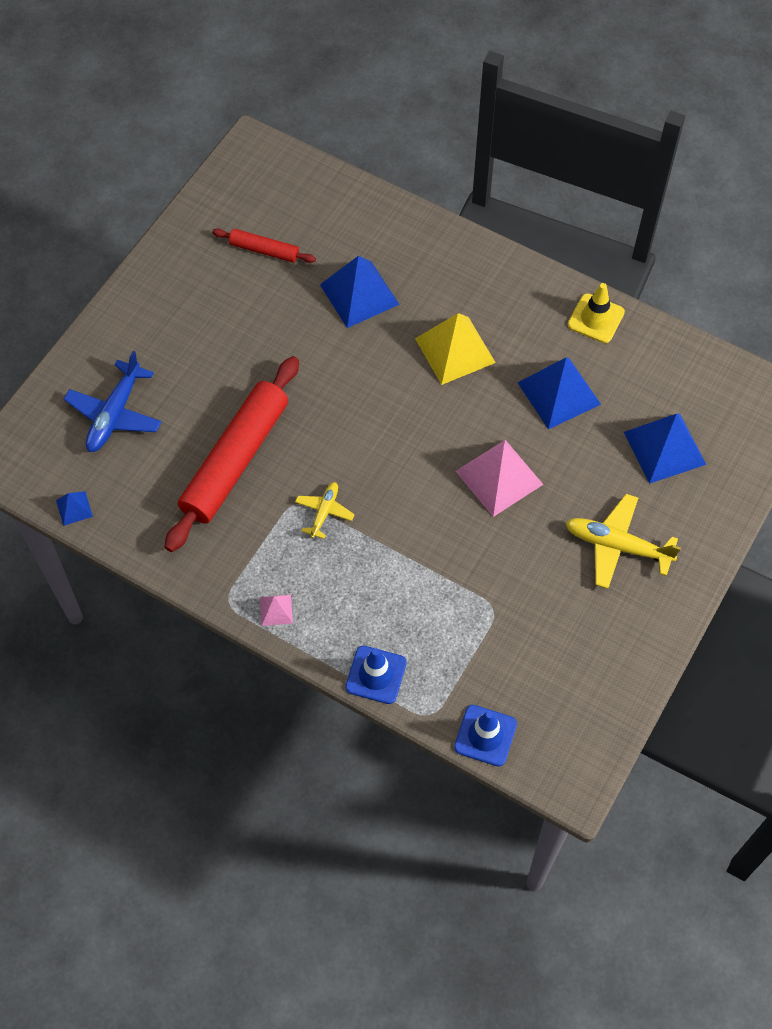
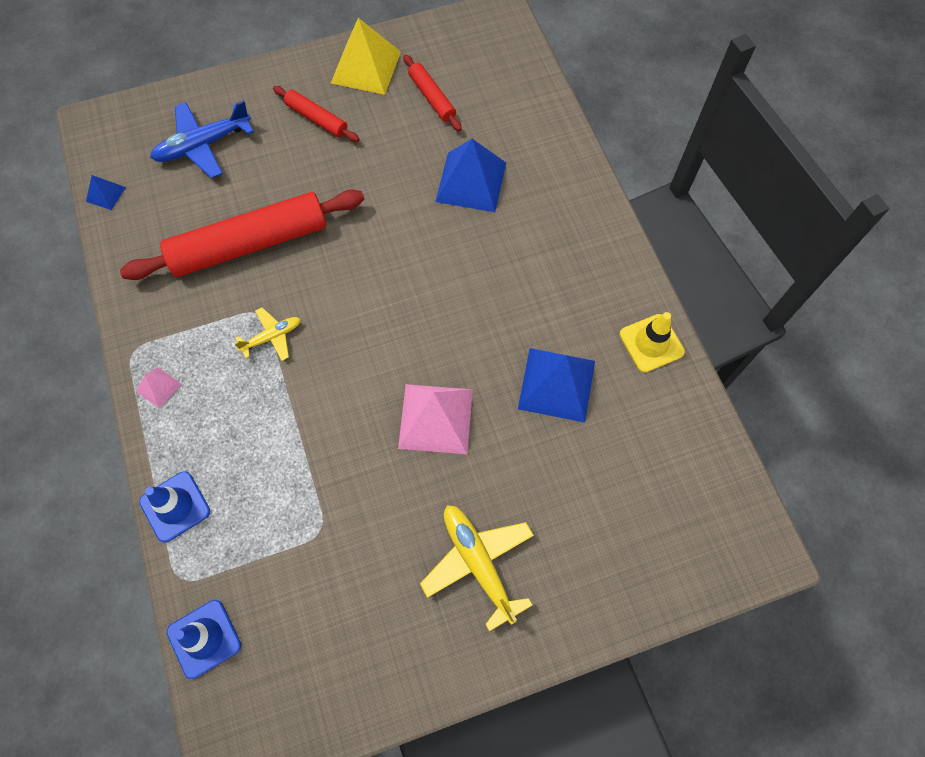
camera: 40 degrees right, 5 degrees up
(187, 329) = (317, 119): none -> red rolling pin
(455, 350) = (503, 282): yellow pyramid -> yellow pyramid (366, 67)
(664, 448) = (606, 507): blue pyramid -> none

